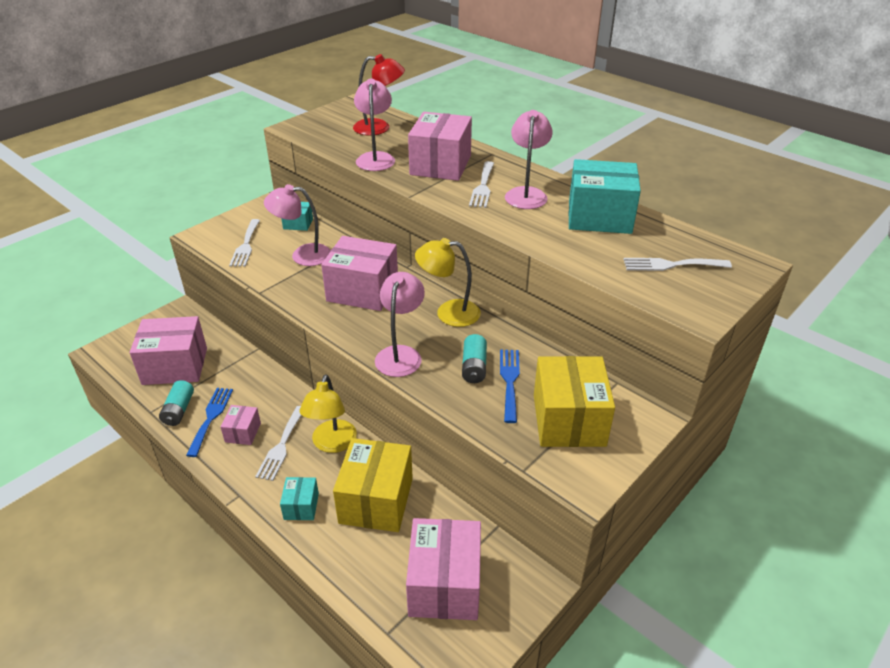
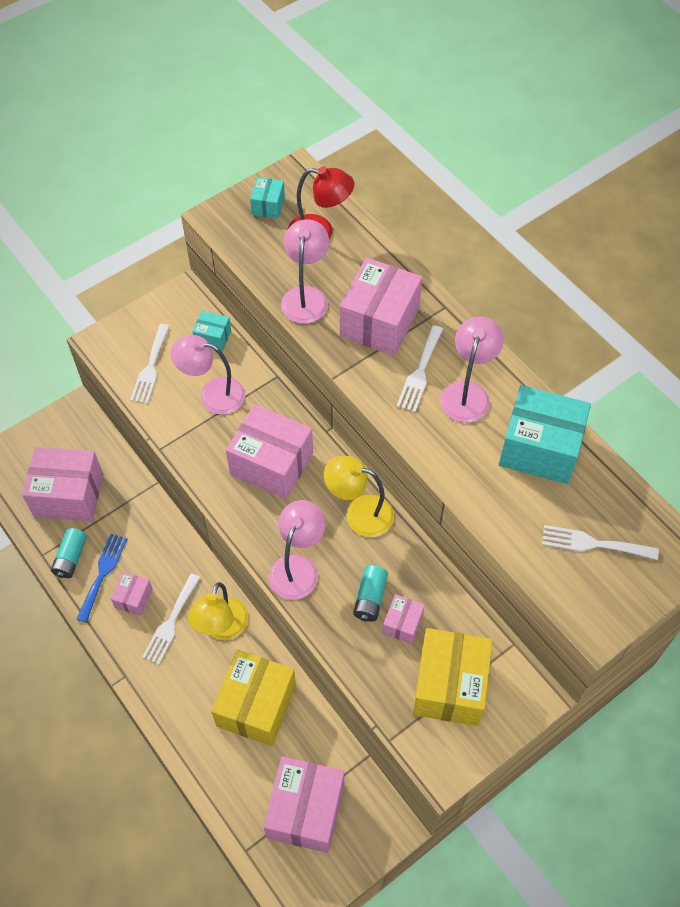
camera: 10 degrees right, 20 degrees up
(301, 506) = (183, 700): turquoise box -> turquoise box (268, 206)
(509, 381) = (402, 624): blue fork -> pink box

